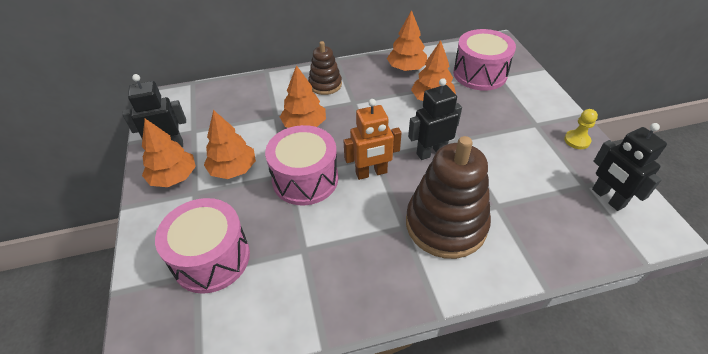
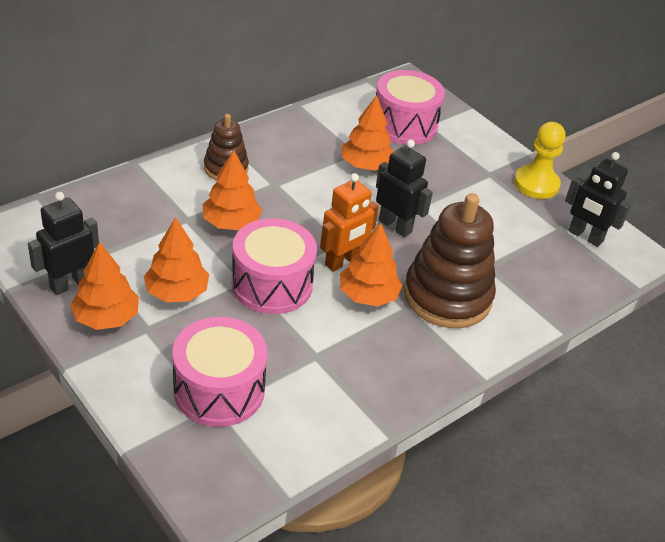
camera: 30 degrees left, 5 degrees down
(406, 68) = (315, 131): orange tree -> orange tree (368, 295)
(431, 152) = (395, 226): black robot -> black robot turned 90 degrees clockwise
(577, 140) = (536, 184): yellow pawn -> yellow pawn, size x1.67

